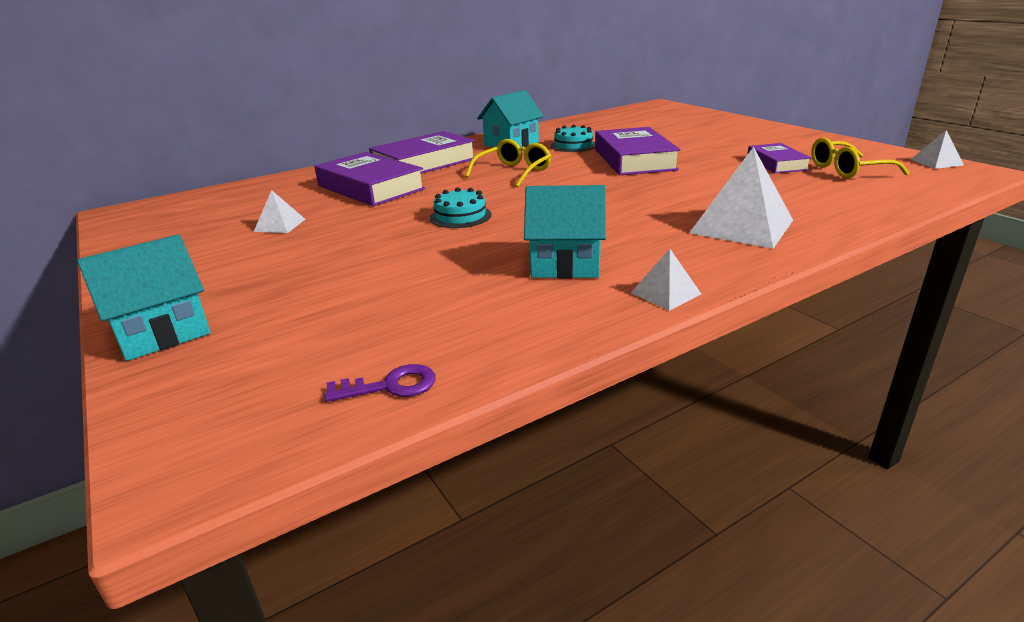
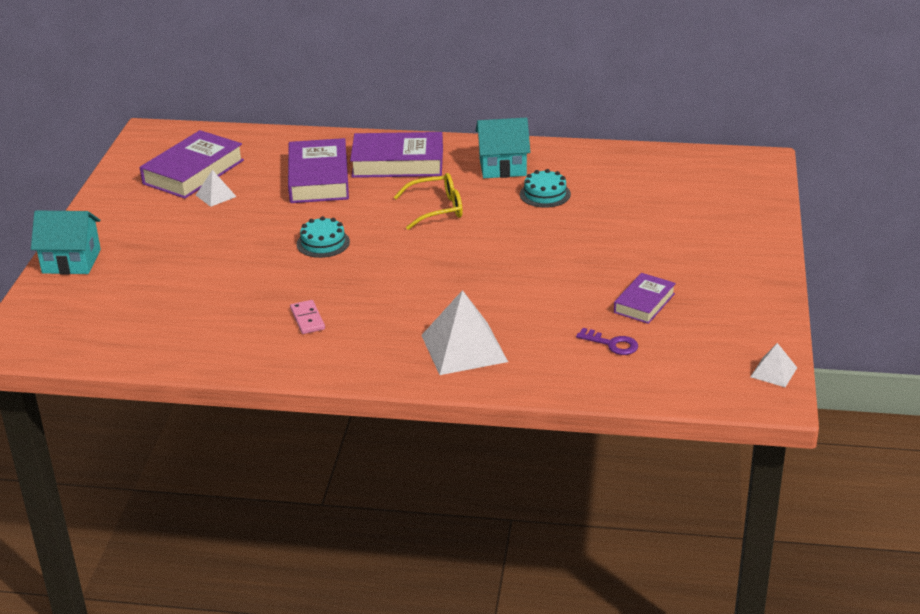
camera: 40 degrees right, 5 degrees up
(390, 386) = (117, 348): purple key -> purple key (612, 344)
(565, 264) = (307, 319): turquoise house -> pink domino
(634, 159) = (551, 239): purple book -> purple book (193, 172)
(665, 293) = (315, 369): white pyramid -> none
(847, 170) = (678, 340): yellow glasses -> none

